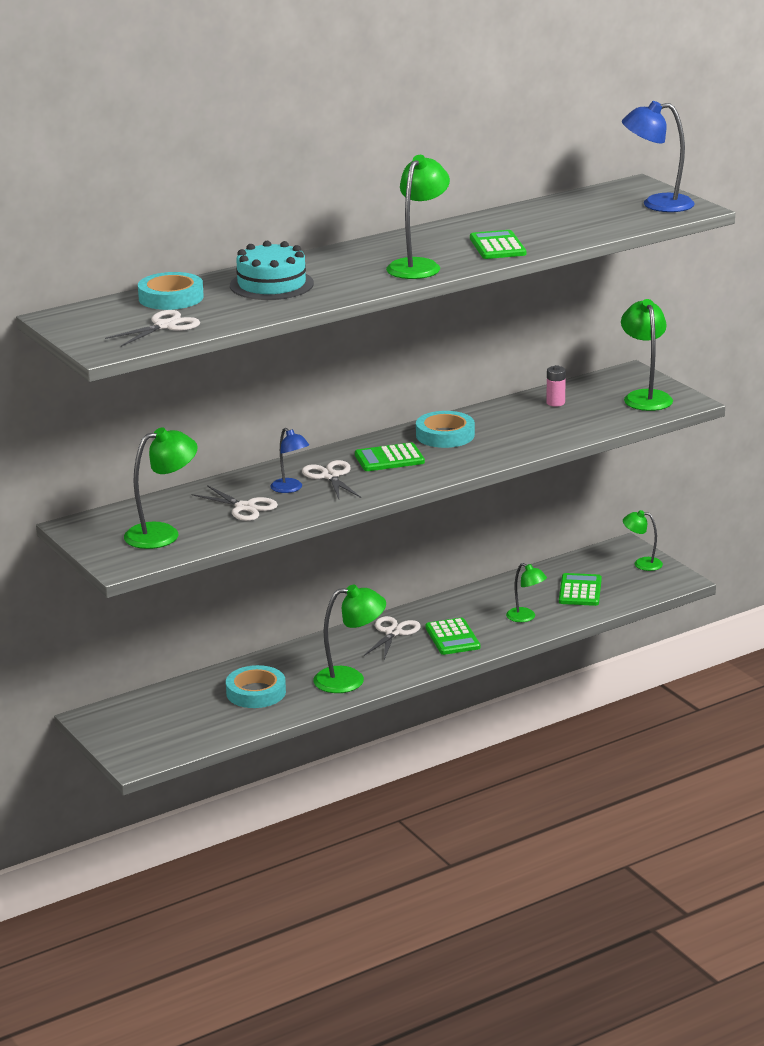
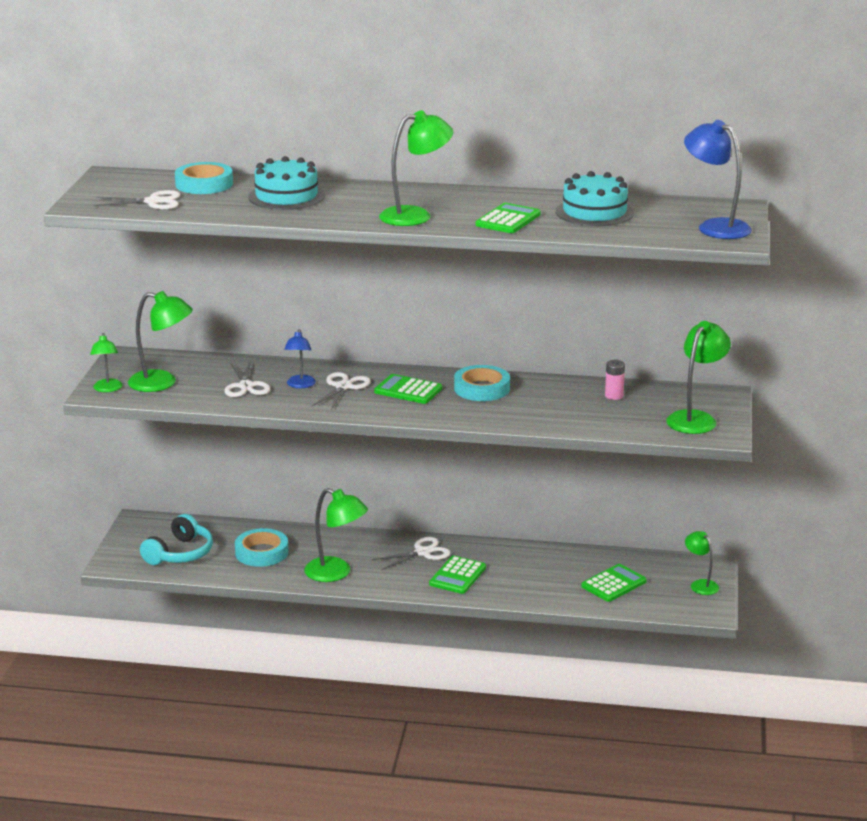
camera: 40 degrees right, 0 degrees up
(183, 726) = (180, 553): none -> turquoise headphones
(526, 617) = (537, 586): green lamp -> green lamp (107, 389)
(547, 220) = (594, 212): none -> turquoise cake

